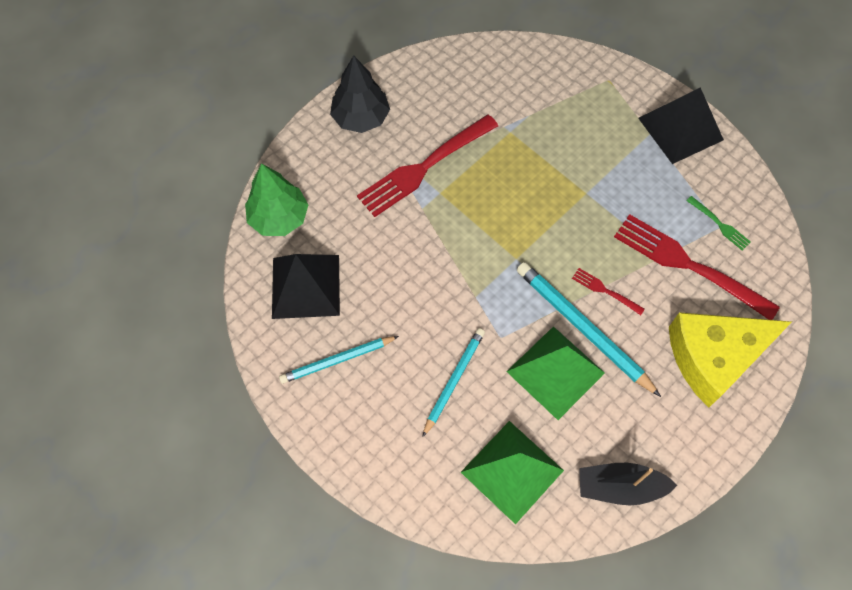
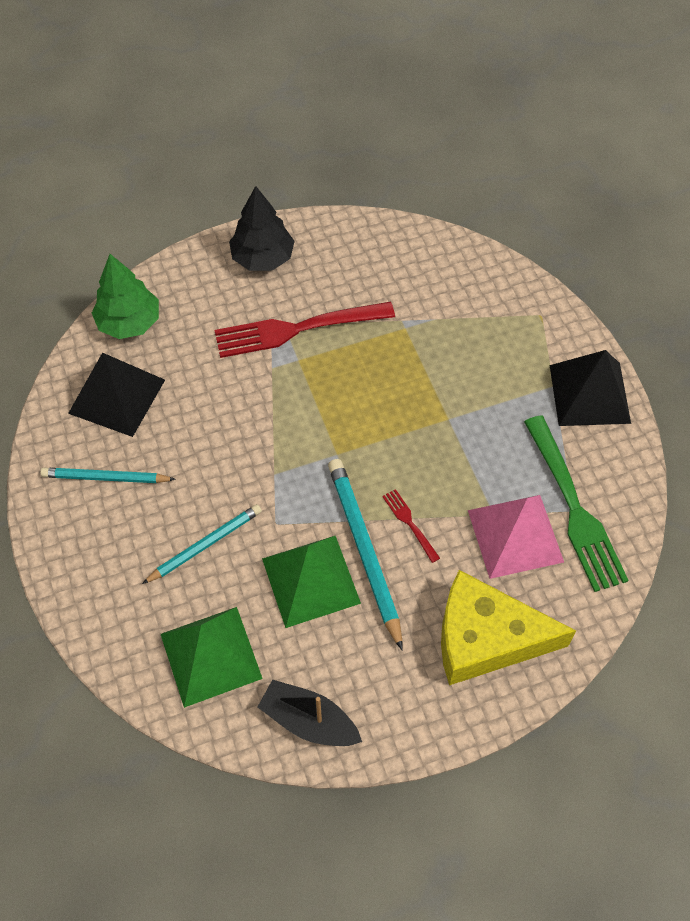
camera: 25 degrees right, 5 degrees down
(689, 265) = (515, 535): red fork -> pink pyramid
(719, 224) = (573, 507): green fork -> green fork, size x2.26

